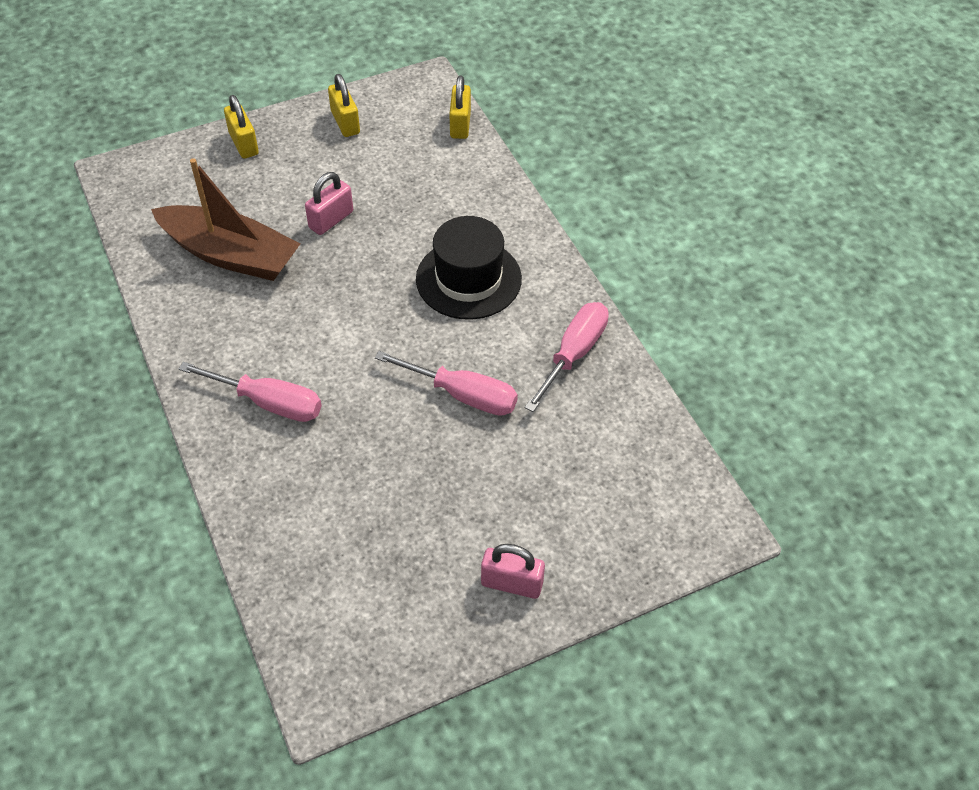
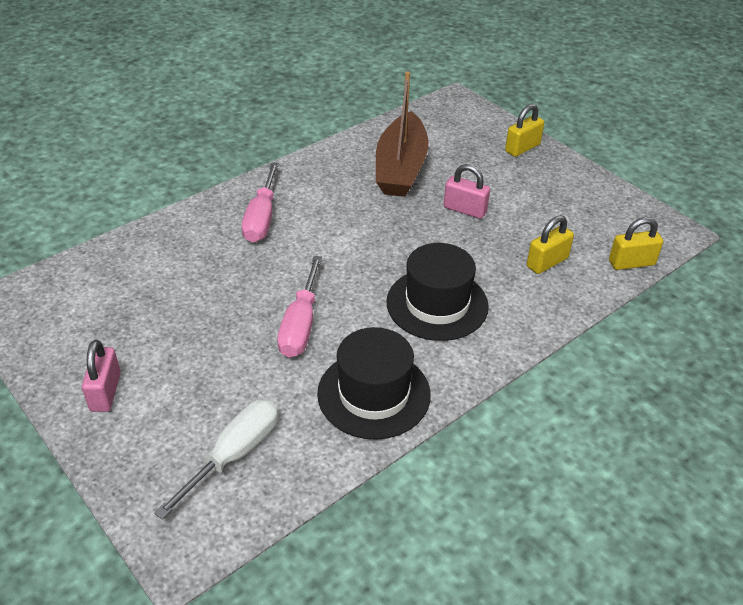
camera: 75 degrees right, 10 degrees down
(345, 123) = (583, 194): yellow padlock -> yellow padlock (547, 262)
(573, 354) = (374, 394): pink screwdriver -> black hat
(622, 476) = (234, 454): none -> white screwdriver

